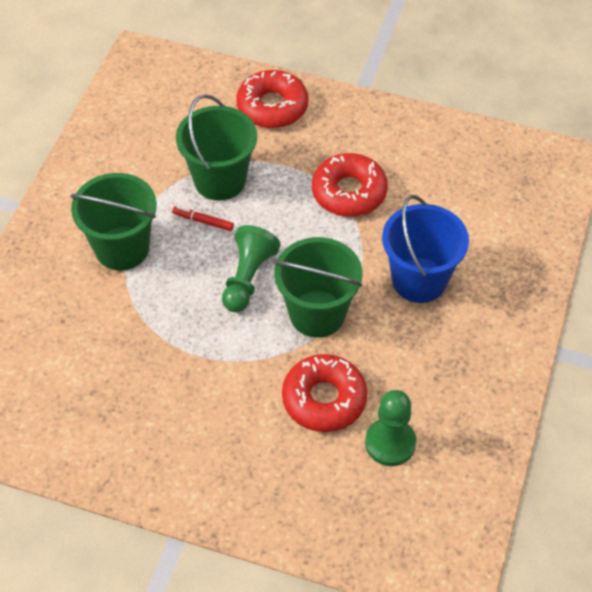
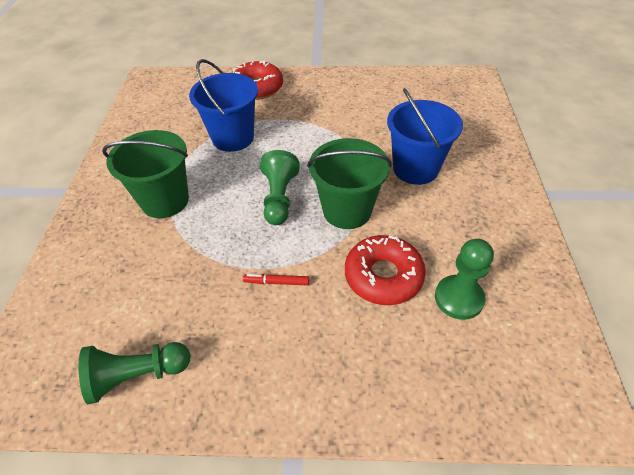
camera: 15 degrees left, 5 degrees down
(59, 431) = (137, 375): none -> green pawn
(203, 221) = (228, 167): red marker -> red marker (276, 282)
(220, 180) = (233, 138): green bucket -> blue bucket
(349, 192) = (335, 125): red donut -> none

